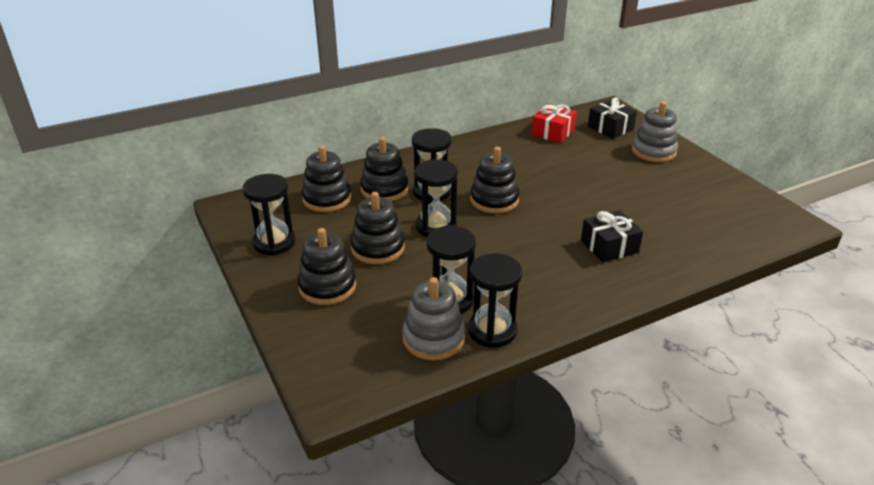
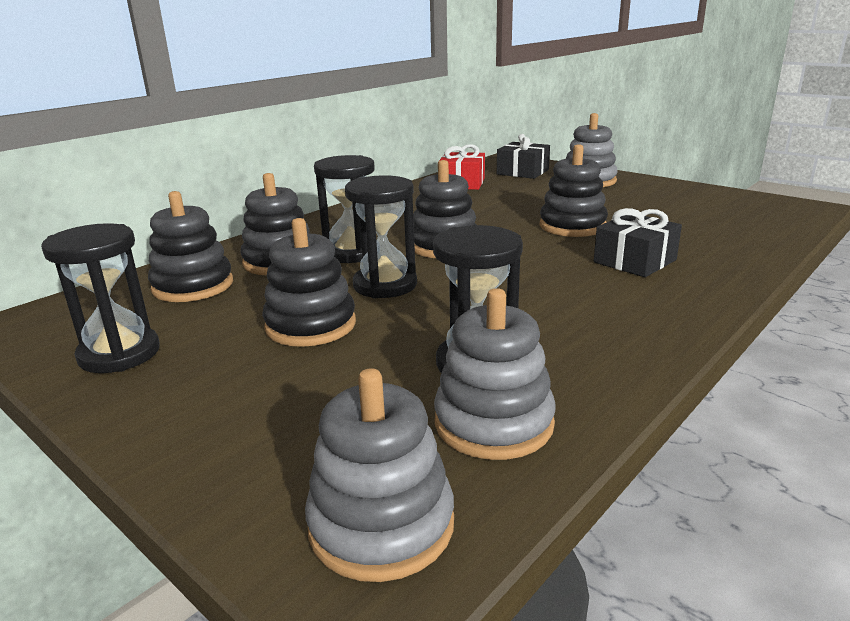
camera: 20 degrees left, 10 degrees down
(327, 287) = (250, 393): black stacking toy -> black stacking toy (572, 226)
(352, 373) = (381, 525): none -> grey stacking toy
(492, 331) = (579, 387): black hourglass -> none

